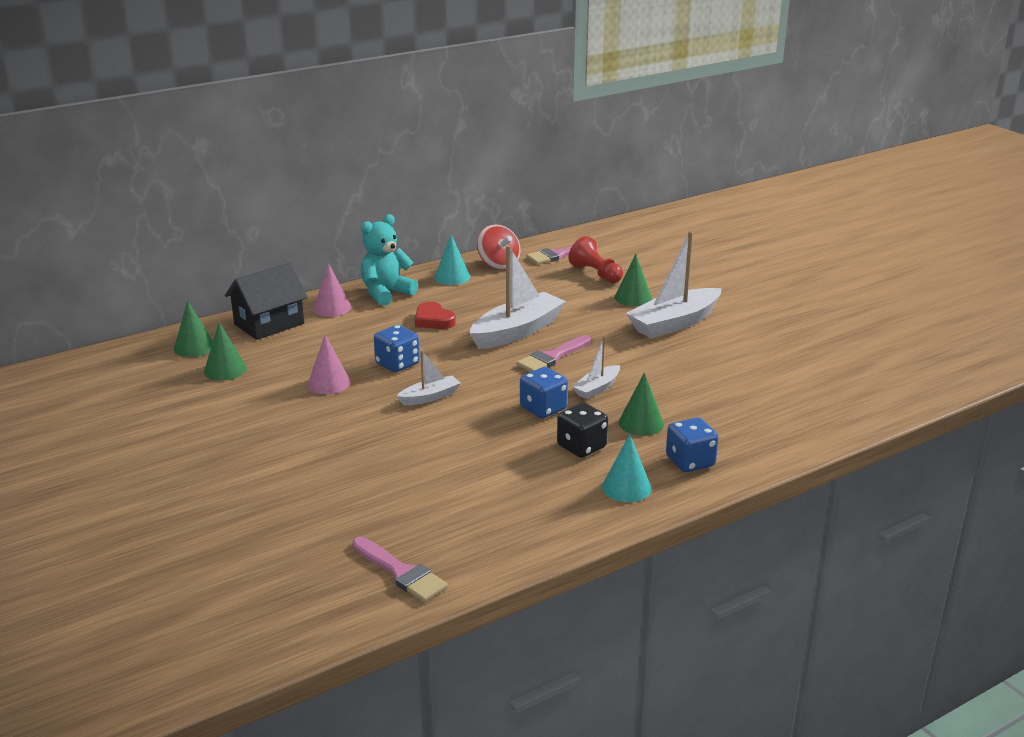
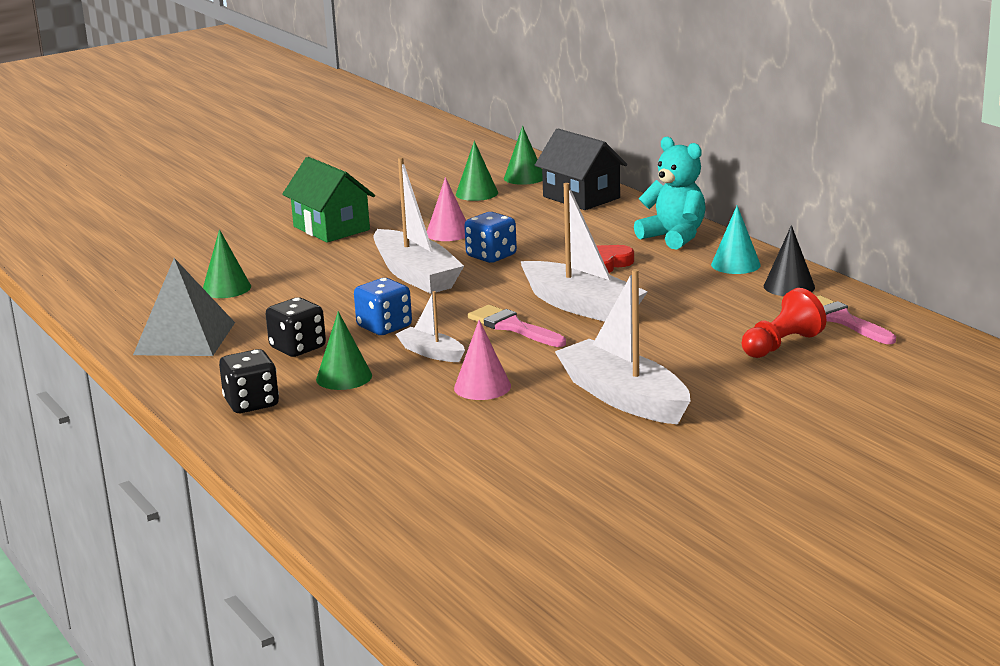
camera: 90 degrees right, 5 degrees down
(283, 444) = (331, 228): none -> green house
(332, 308) = (628, 217): pink cone -> pink cone (482, 387)
(401, 573) = (109, 286): pink brush -> none
(430, 397) = (416, 275): white boat -> white boat, size x1.94
(498, 264) = (789, 286): red spinning top -> black cone
(552, 508) = (184, 338): none -> grey pyramid
(626, 487) = (209, 371): turquoise cone -> none
(633, 298) = (704, 370): green cone -> green cone (226, 288)
(690, 462) = (251, 403): blue dice -> black dice

